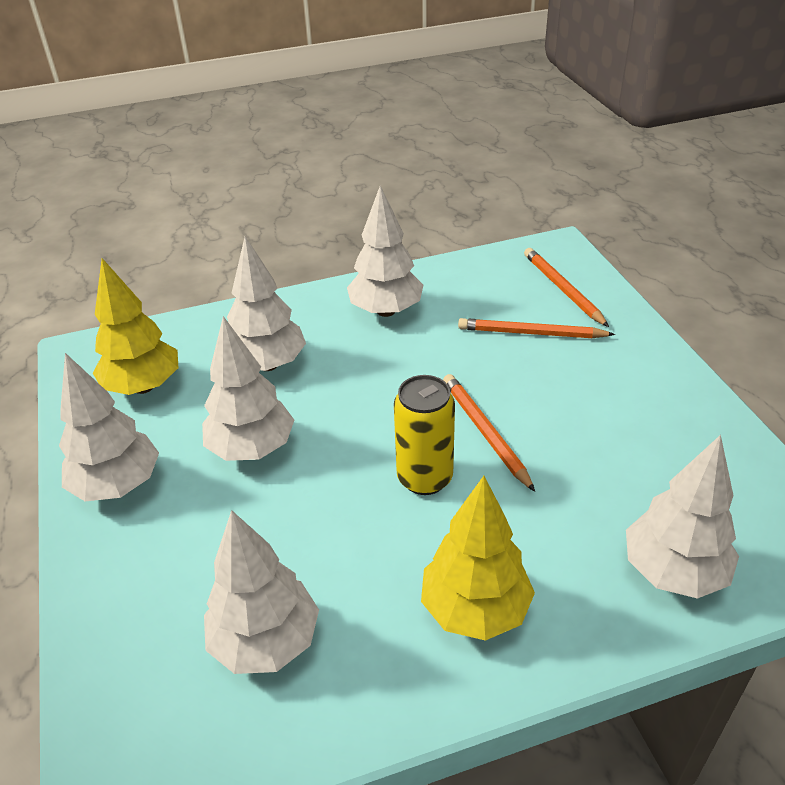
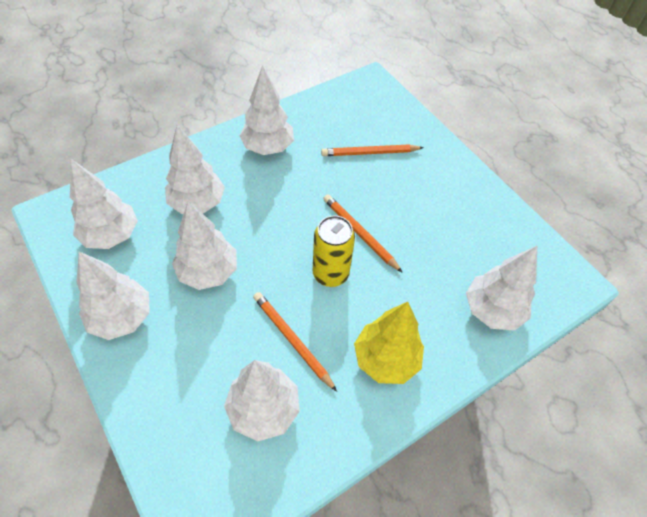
camera: 20 degrees left, 15 degrees up
(143, 386) = (111, 235): yellow tree -> white tree
(562, 289) = (382, 115): orange pencil -> orange pencil (292, 340)

